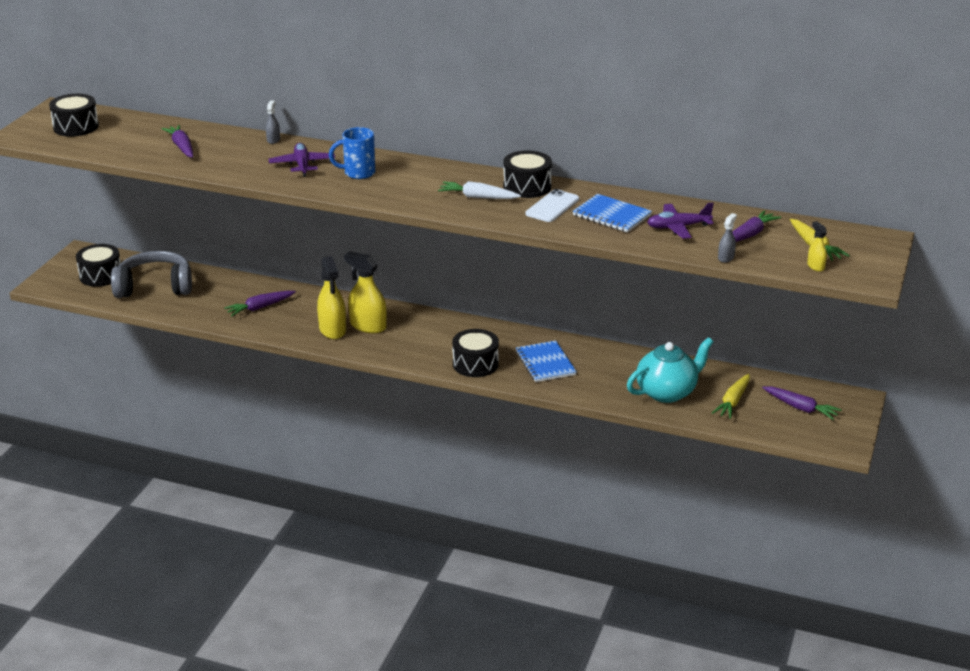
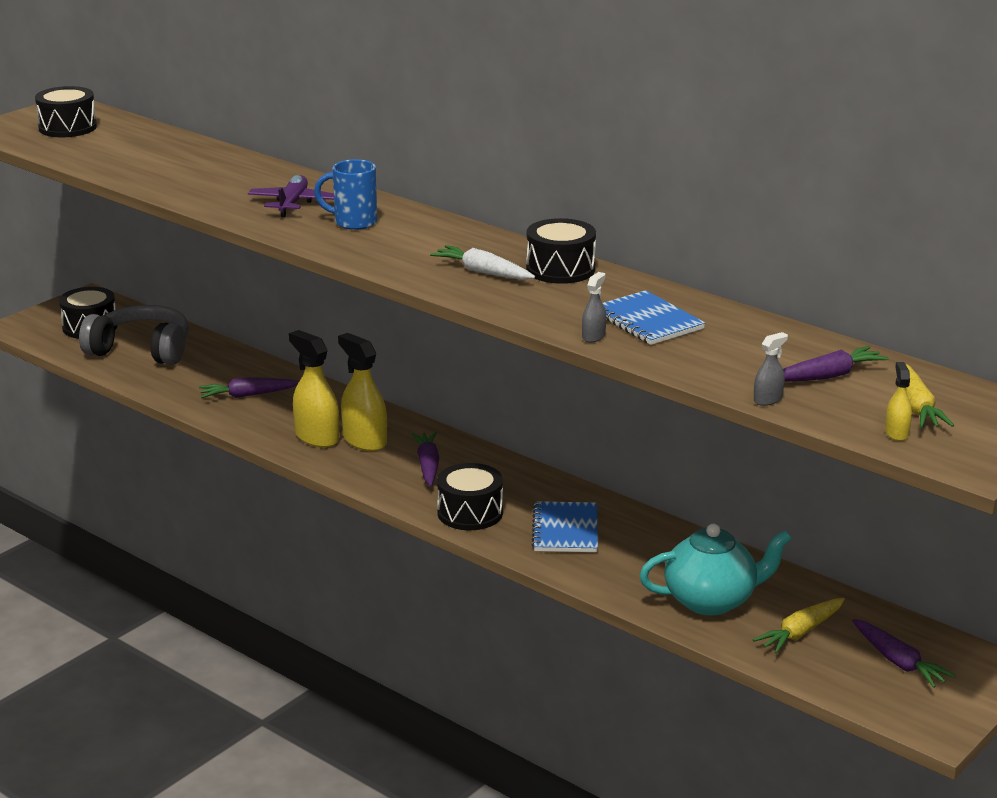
camera: 20 degrees right, 5 degrees down
(182, 147) = (167, 164): purple carrot -> purple carrot (428, 465)
(273, 140) = (284, 171): grey spray bottle -> grey spray bottle (593, 336)
(332, 330) = (317, 437): yellow spray bottle -> yellow spray bottle turned 135 degrees clockwise
(552, 206) = (573, 298): white phone -> none
(678, 227) = (730, 350): purple plane -> none

